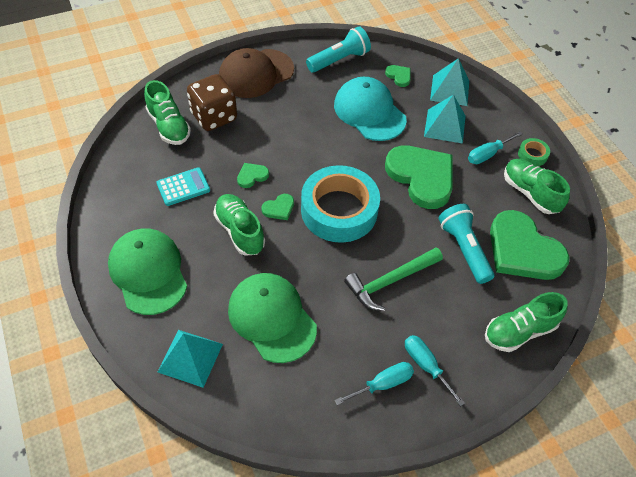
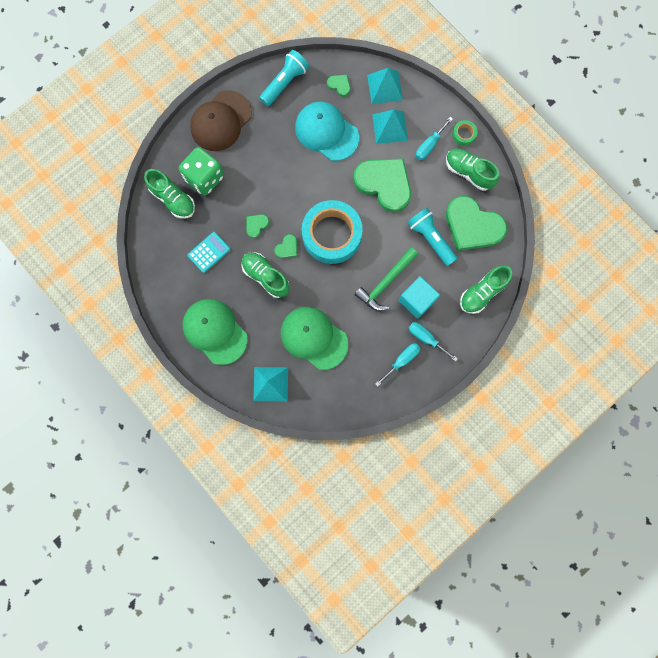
camera: 15 degrees left, 25 degrees up
(214, 117) = (205, 178): brown dice -> green dice
(426, 314) = (417, 300): none -> turquoise cube

